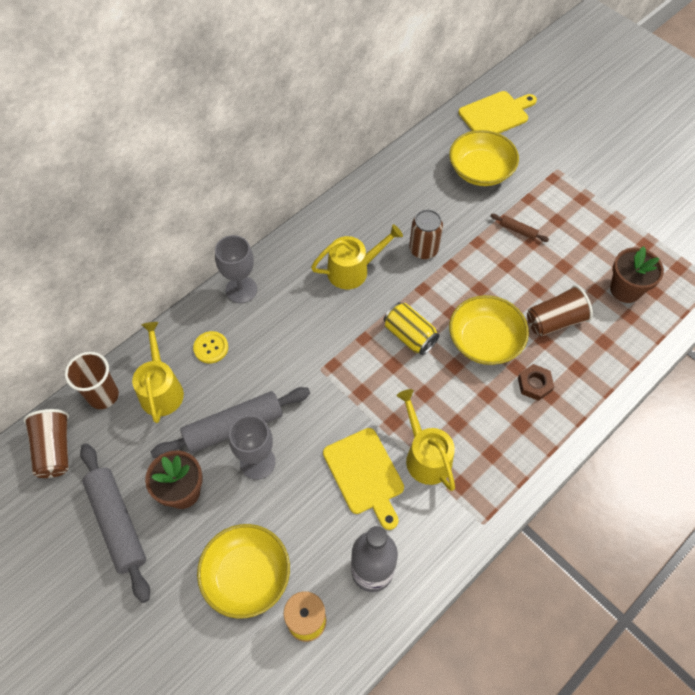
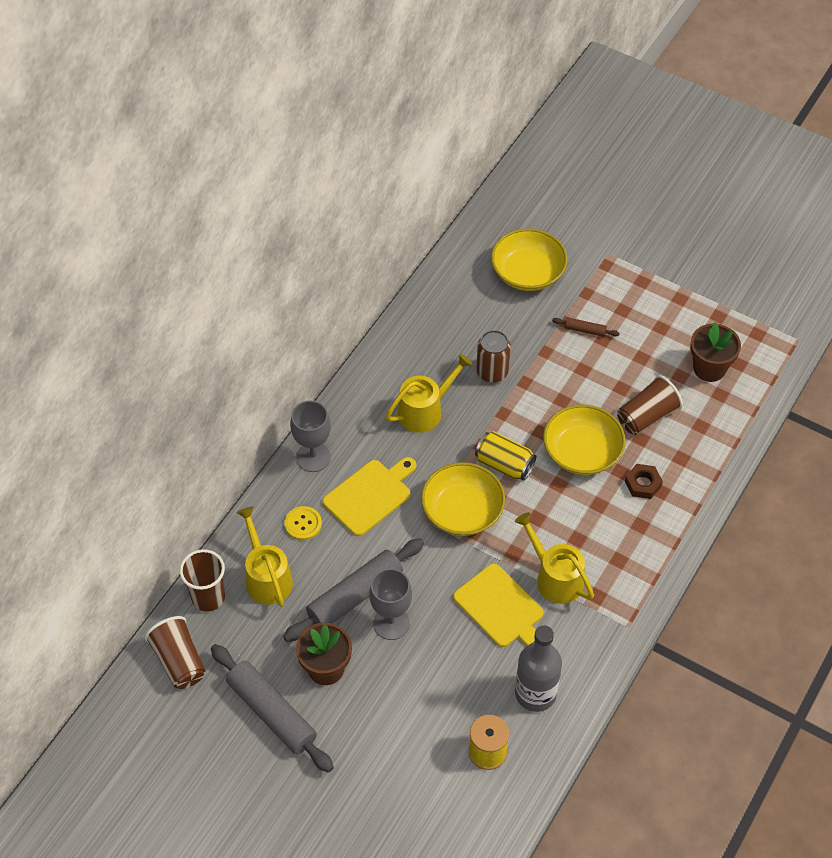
camera: 15 degrees left, 5 degrees down
(247, 575) = (417, 727): yellow bowl -> yellow bowl (462, 511)
(496, 114) = (526, 205): yellow cutting board -> yellow cutting board (370, 495)

